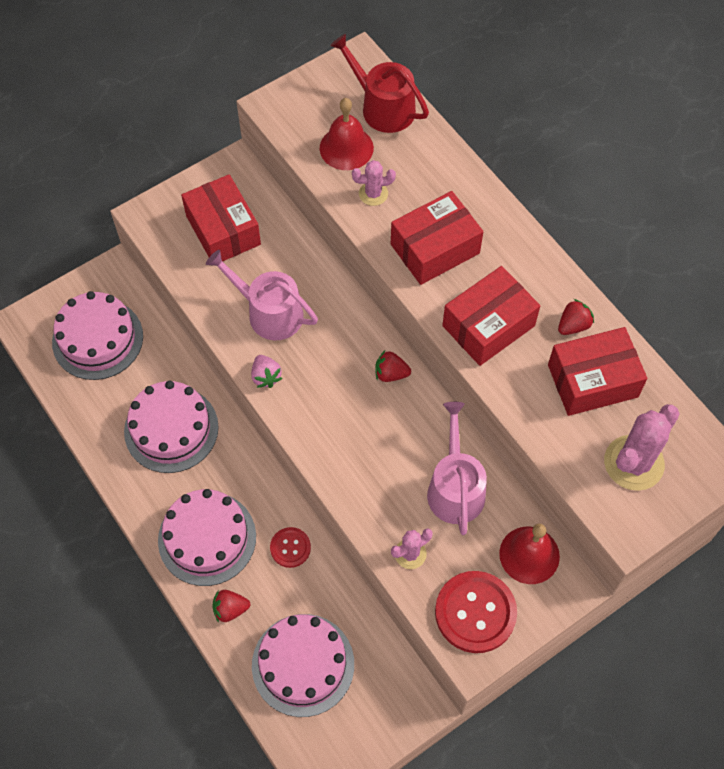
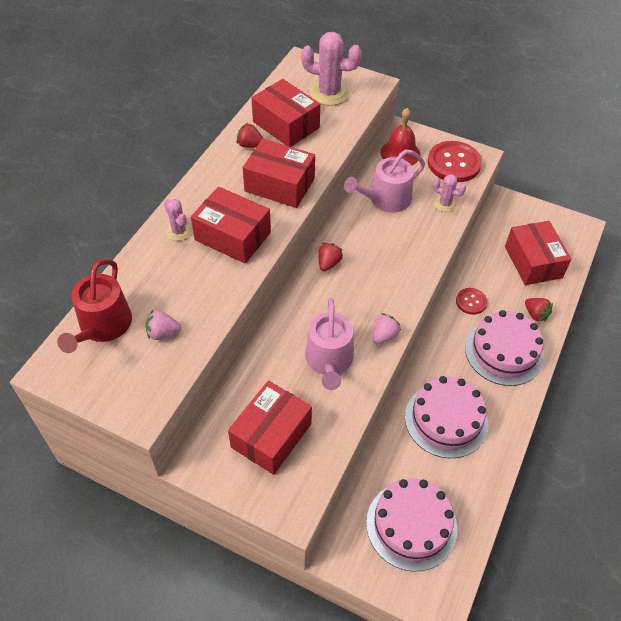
camera: 120 degrees left, 10 degrees down
(303, 664) = (533, 262): pink cake -> red box
(346, 148) = (163, 333): red bell -> pink strawberry
(373, 194) = (202, 294): pink cactus -> pink cactus (179, 231)
(391, 374) = (328, 263): red strawberry -> red strawberry turned 135 degrees counterclockwise

